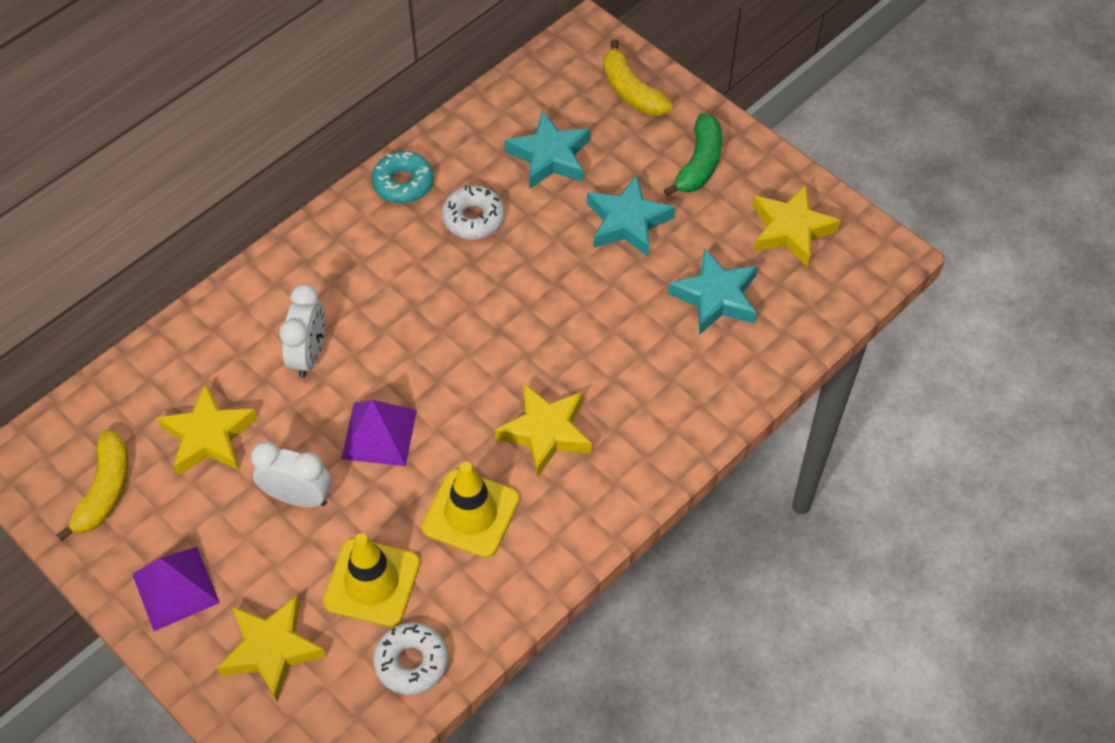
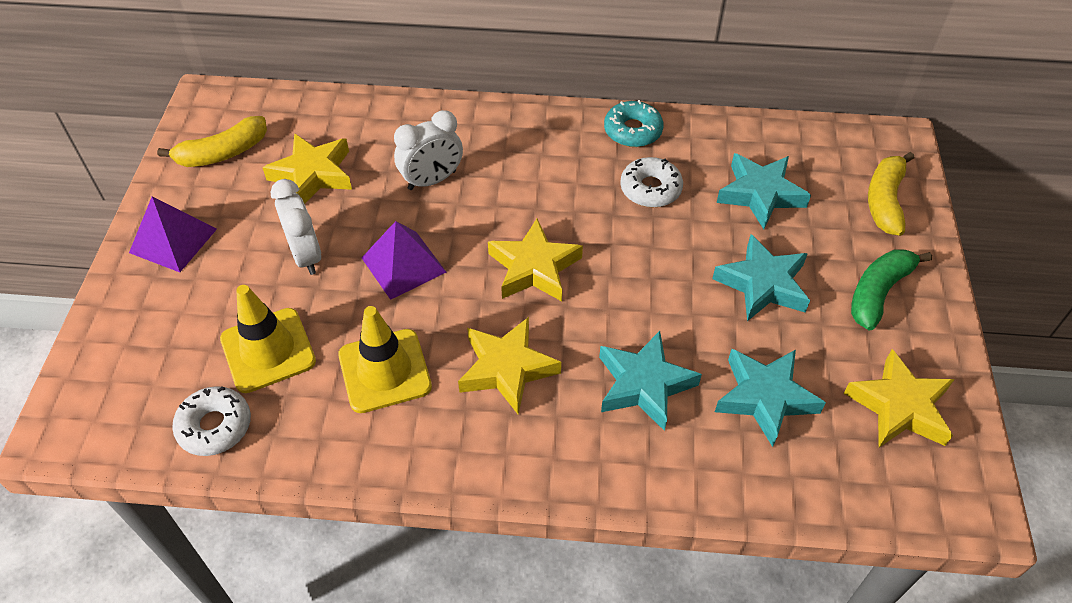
camera: 50 degrees right, 5 degrees down
(271, 650) = (161, 329): yellow star -> yellow star (534, 267)
(639, 358) = (644, 384): none -> turquoise star
(699, 164) = (878, 292): green banana -> green banana turned 150 degrees clockwise

